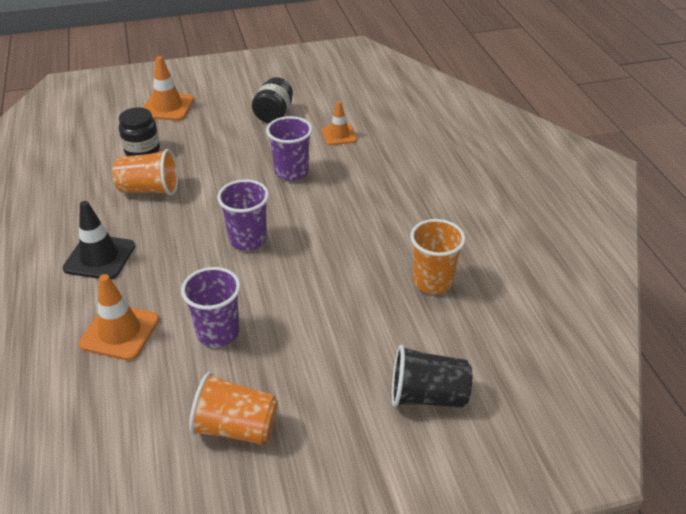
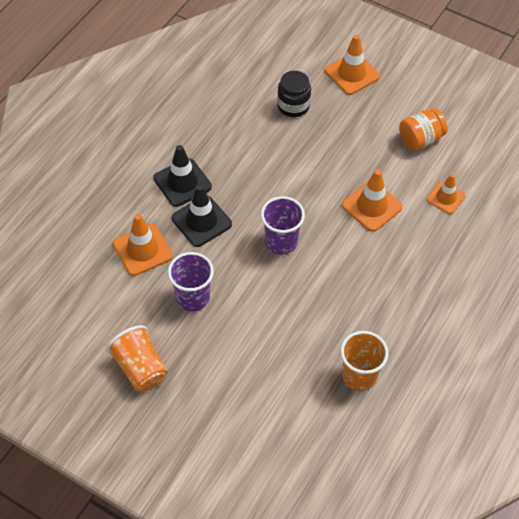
camera: 45 degrees right, 15 degrees up
(149, 189) = (263, 147): orange cup -> none
(155, 272) = (201, 221): none -> black traffic cone
(274, 114) = (420, 139): black jar -> orange jar
(291, 172) = (371, 206): purple cup -> orange traffic cone
(427, 396) = (259, 446): black cup -> none

